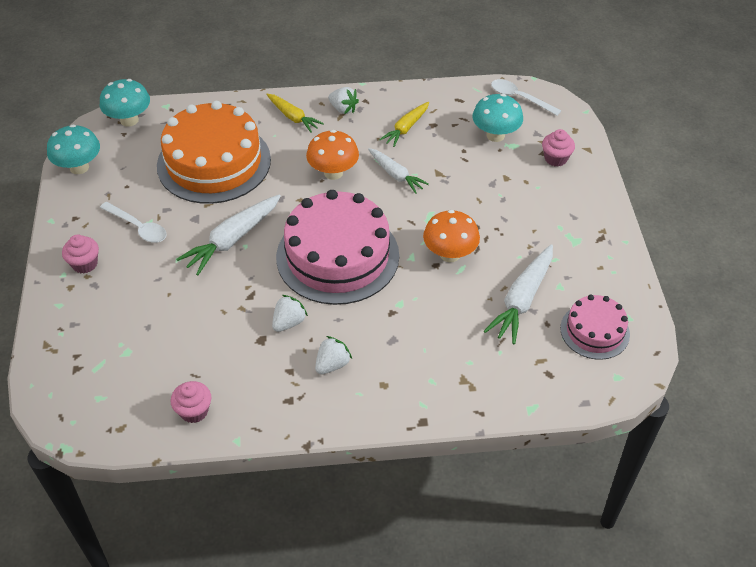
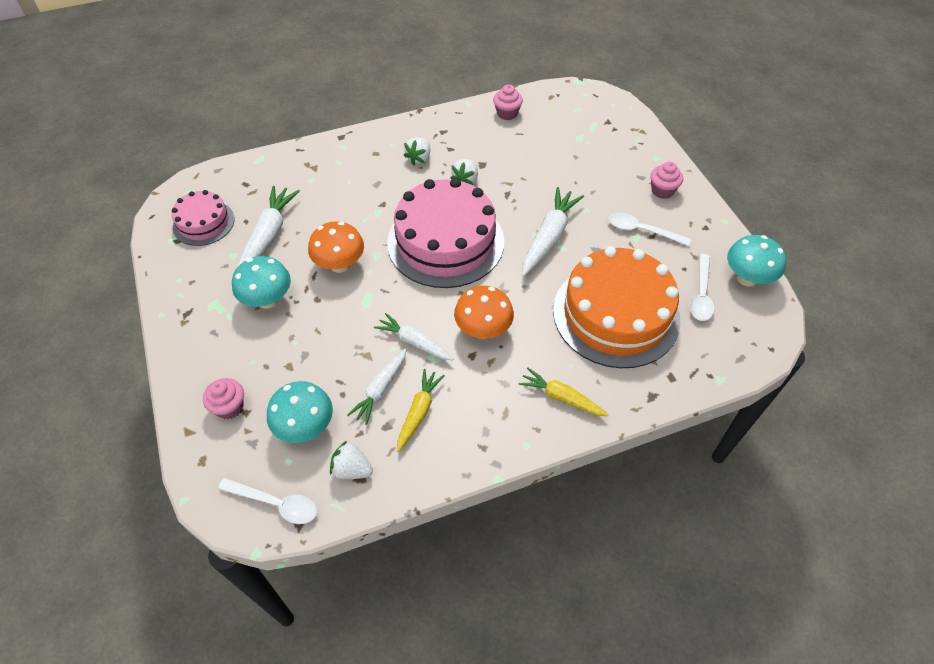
camera: 165 degrees right, 5 degrees up
(129, 120) = (745, 348): turquoise mushroom -> turquoise mushroom (268, 300)
(130, 163) = (701, 294): none -> white spoon
(343, 109) = (506, 425): white strawberry -> white strawberry (352, 469)
(432, 148) = (380, 389): none -> white carrot

